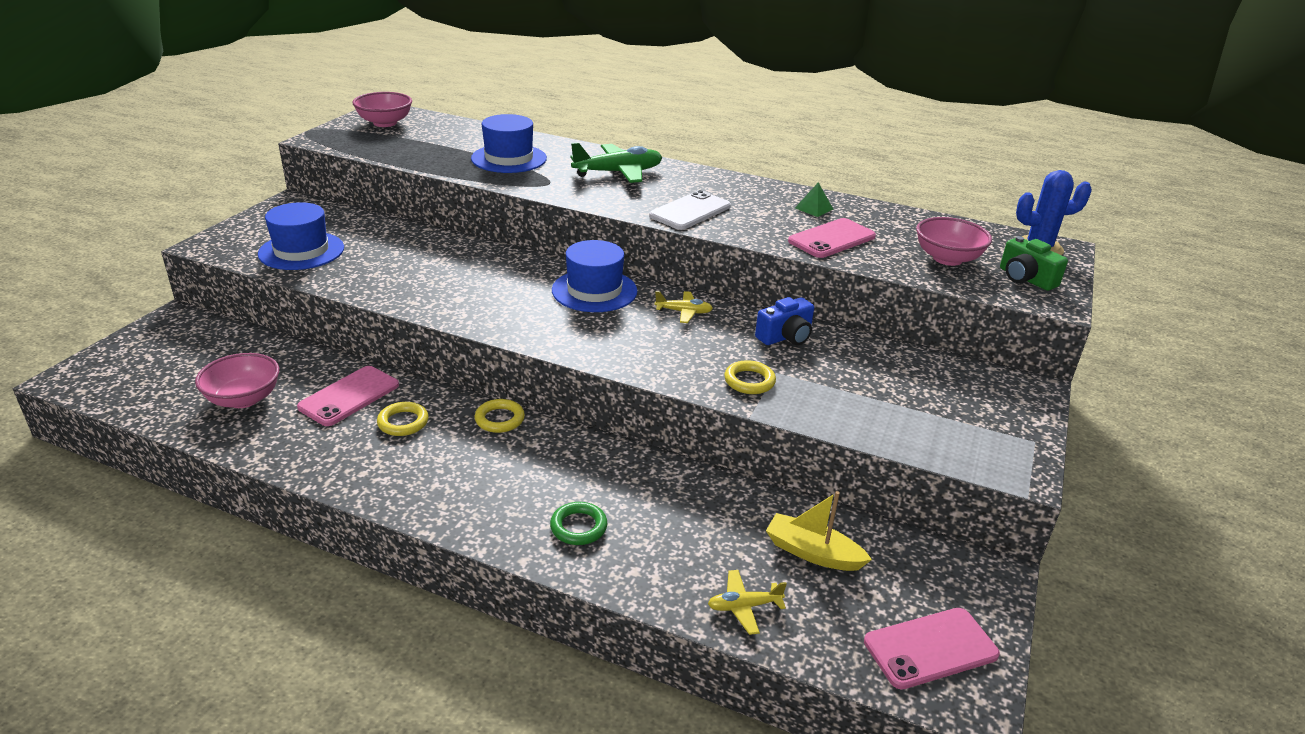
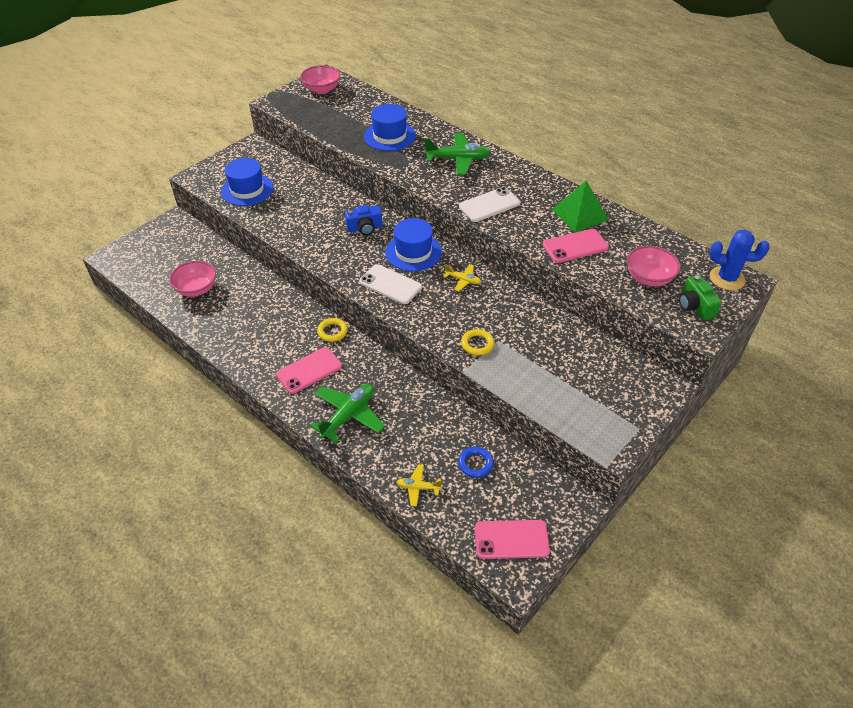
camera: 20 degrees right, 15 degrees up
(349, 396) = (253, 298): pink phone -> pink phone (309, 370)
(403, 422) = (277, 323): yellow ring -> none
(578, 527) = (348, 415): green ring -> green plane
(580, 331) = (390, 284): none -> white phone
(785, 337) = (520, 313): blue camera -> blue camera (365, 228)
(812, 553) = (475, 464): yellow boat -> blue ring
(814, 208) = (579, 214): green pyramid -> green pyramid, size x2.02

